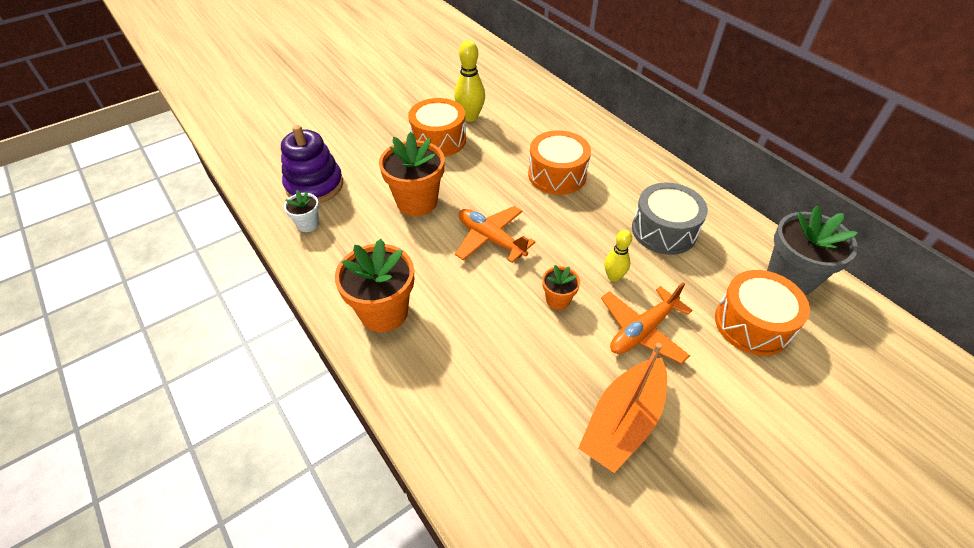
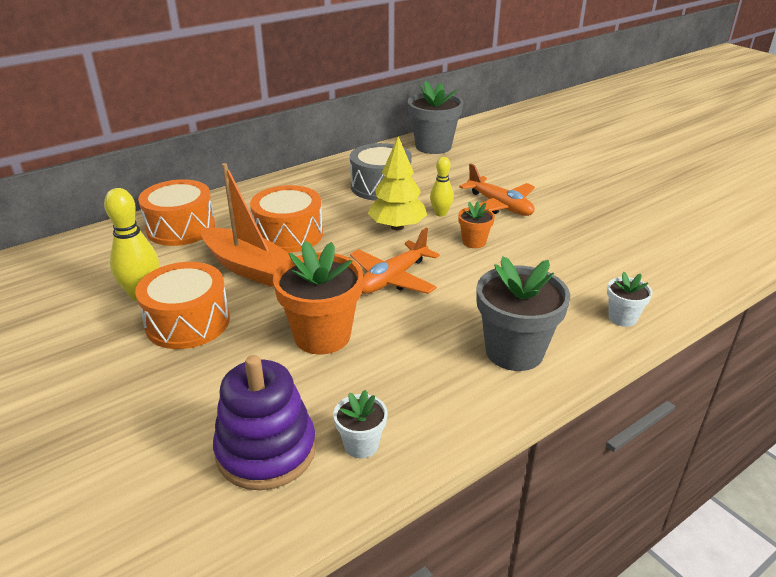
camera: 90 degrees left, 15 degrees down
(384, 312) = (514, 351): orange flower pot -> grey flower pot
(422, 406) = (622, 318): none -> white flower pot
(580, 243) = (397, 227): none -> yellow tree
(623, 422) = (590, 220): orange boat -> orange boat (248, 267)
(752, 324) = (481, 165): orange drum -> orange drum (181, 228)

